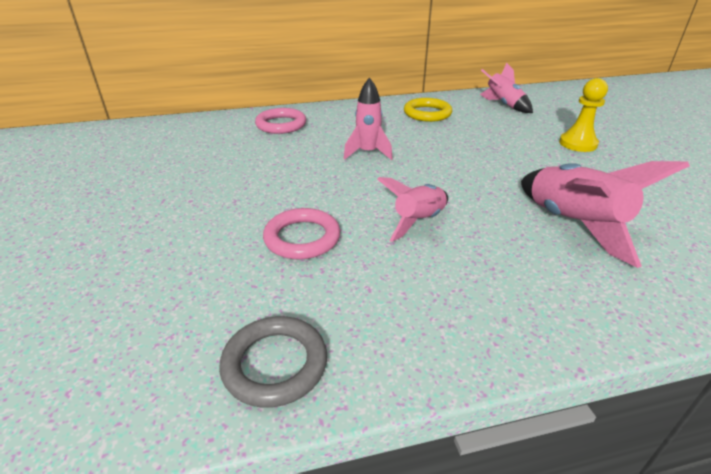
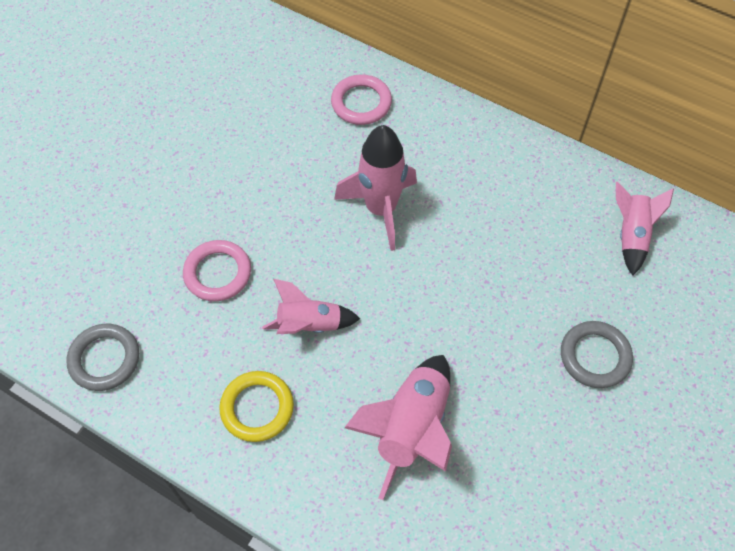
camera: 45 degrees right, 25 degrees up
(368, 153) = (380, 209): pink rocket -> pink rocket, size x1.57
(427, 113) = (522, 187): yellow ring -> yellow ring (257, 408)
(578, 144) = (595, 356): yellow pawn -> grey ring

